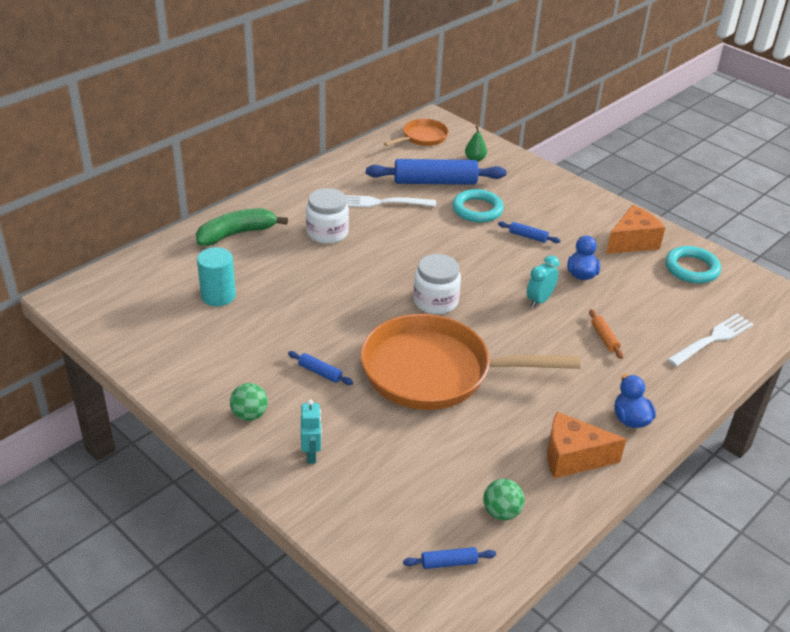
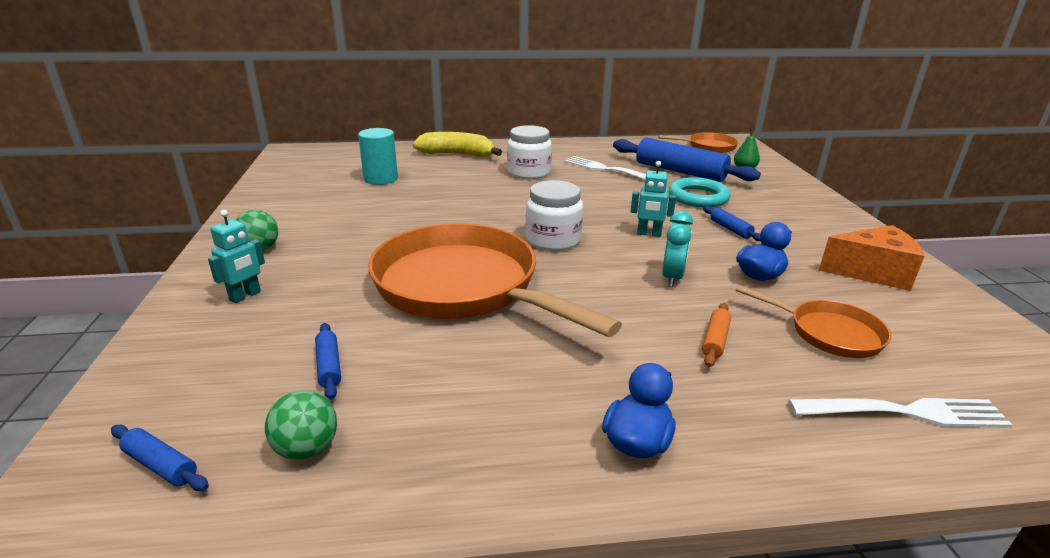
camera: 40 degrees right, 10 degrees down
(237, 234) = (457, 155): green banana -> yellow banana
(320, 372) = (364, 246): blue rolling pin -> blue rolling pin (329, 366)
(486, 265) = (649, 234): none -> turquoise robot
(539, 300) = (672, 278): turquoise clock -> turquoise clock turned 120 degrees clockwise
(573, 458) = (488, 442): orange cheese -> none
(648, 303) = (829, 333): none -> orange pan
(691, 268) = (947, 324): turquoise ring -> none

